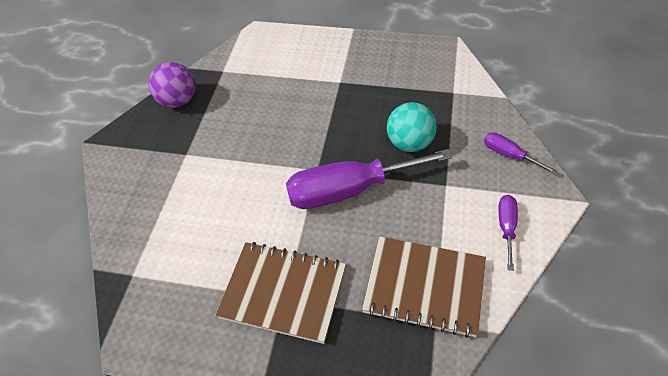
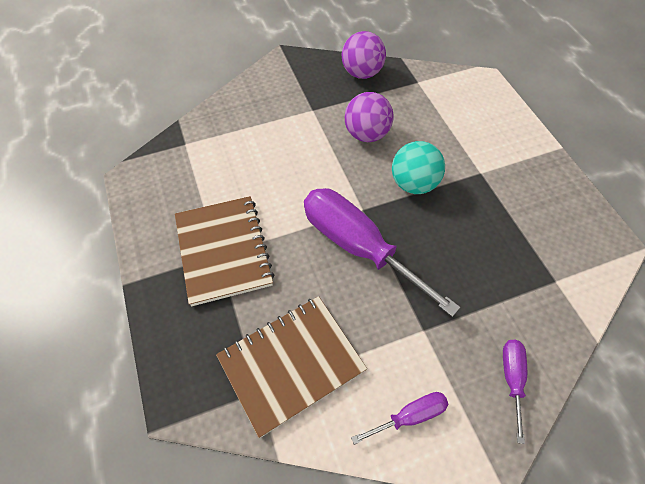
camera: 55 degrees right, 5 degrees up
(246, 130) = (366, 134): none -> purple ball
(409, 143) = (452, 271): turquoise ball -> turquoise ball (413, 184)
(424, 287) = (291, 364): brown notebook -> brown notebook turned 75 degrees clockwise

